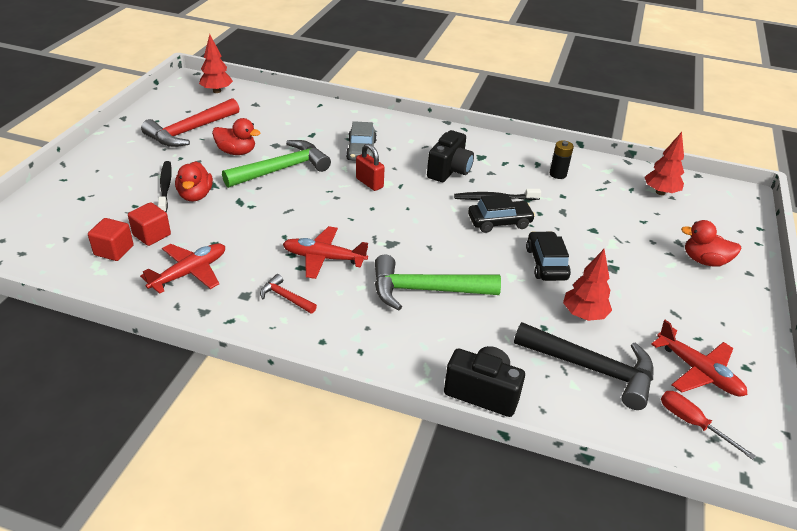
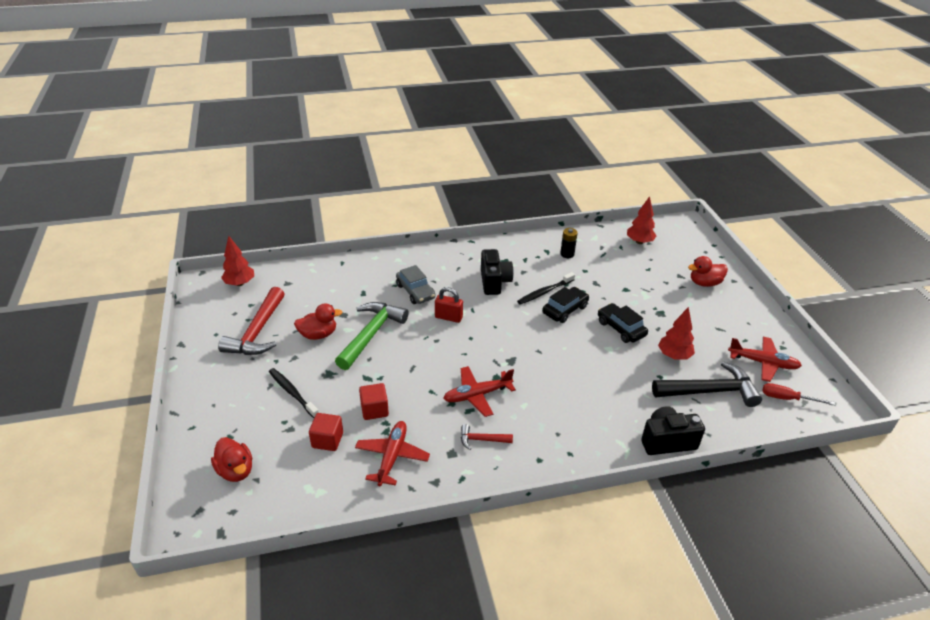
camera: 30 degrees left, 0 degrees up
(114, 250) = (311, 469): red cube -> red cube (374, 410)
(195, 195) = (326, 389): red duck -> red duck (236, 470)
(425, 290) = (567, 386): green hammer -> none

